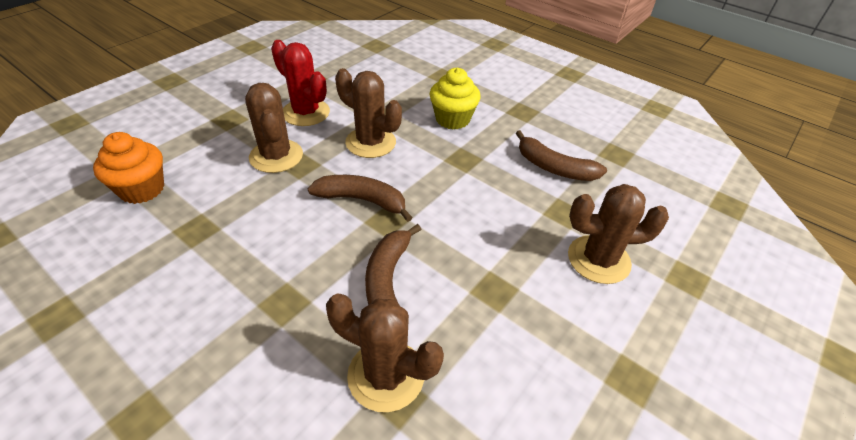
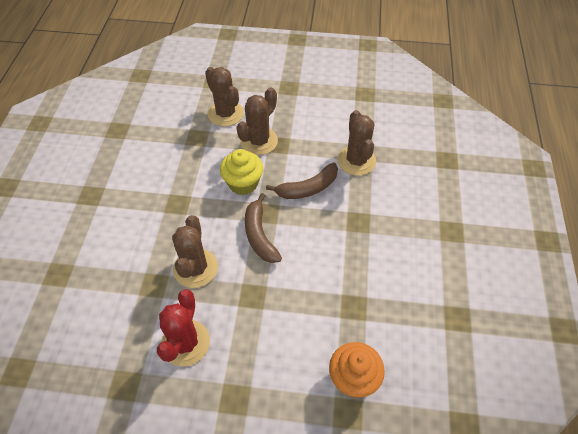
camera: 120 degrees left, 10 degrees up
(276, 156) = (255, 319): brown cactus -> brown cactus (259, 141)
(452, 119) = (129, 233): yellow cupcake -> yellow cupcake (243, 183)
(554, 167) = (155, 154): brown banana -> none

